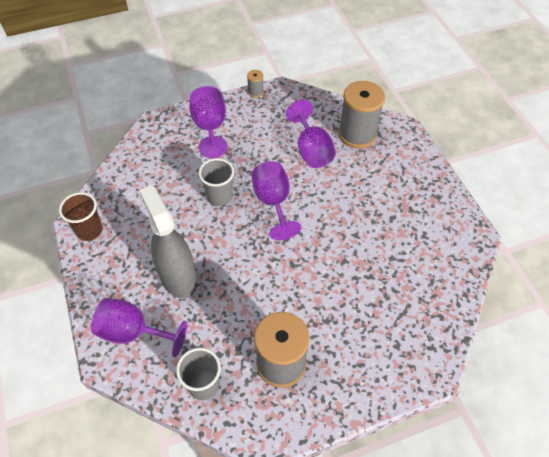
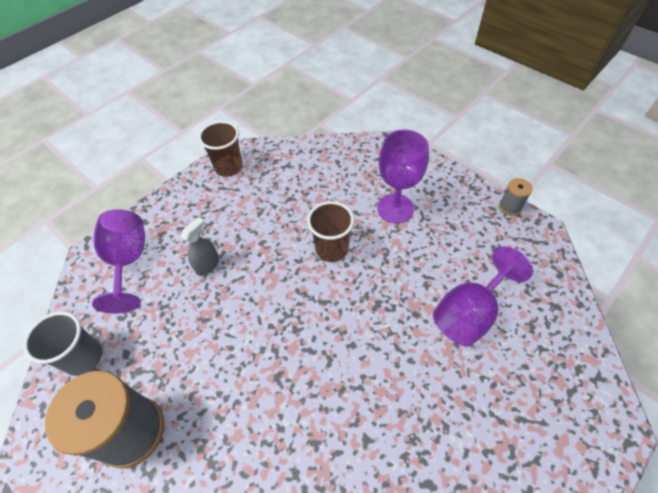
camera: 65 degrees right, 0 degrees up
(178, 277) = (207, 265): grey spray bottle -> grey spray bottle, size x0.45
(219, 196) = (331, 249): grey cup -> brown cup
(273, 202) = (357, 309): purple goblet -> none
(357, 134) = (544, 359): grey spool -> none

